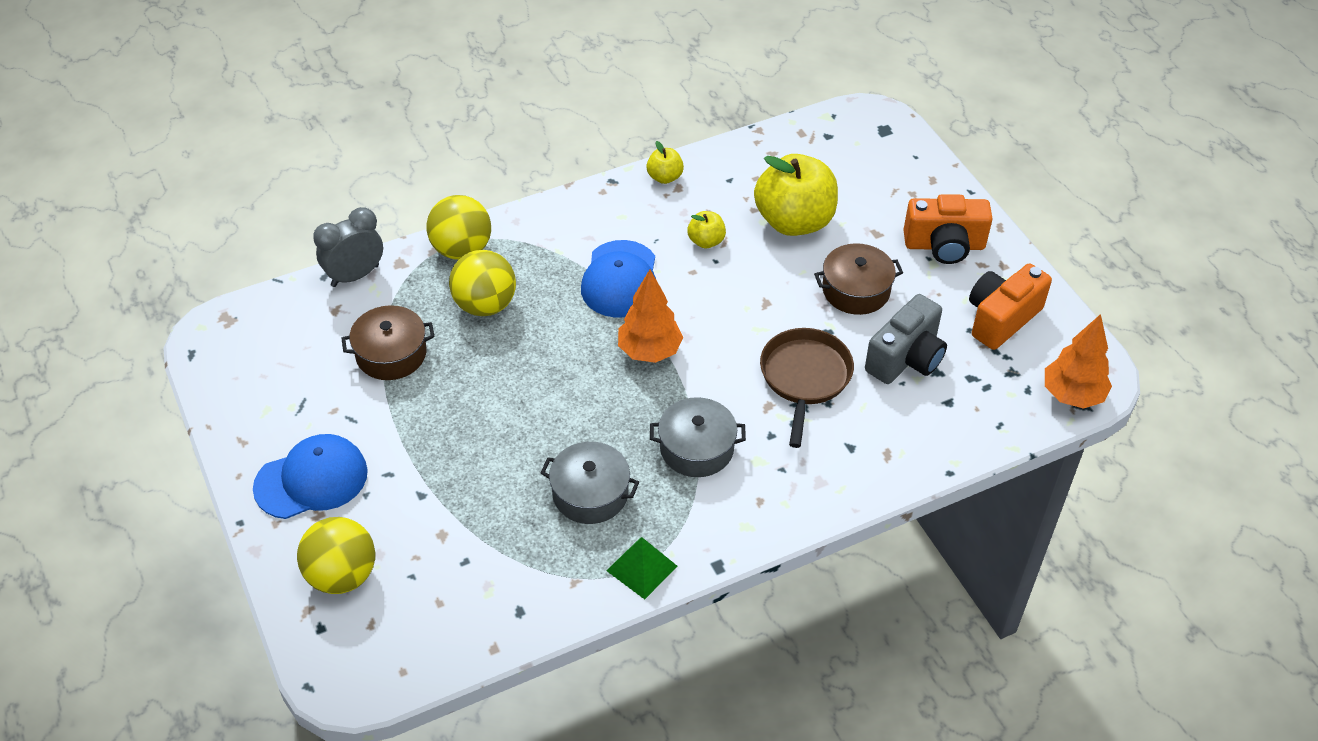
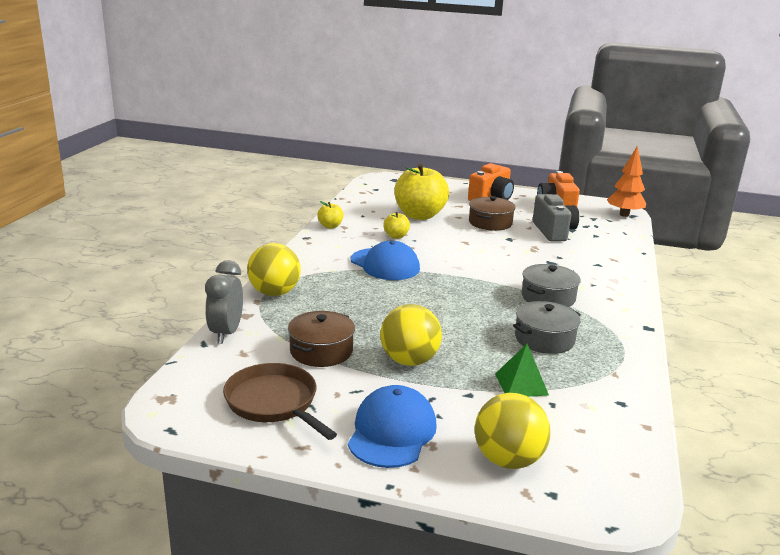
camera: 50 degrees left, 25 degrees down
(485, 305) = (334, 305): yellow ball -> yellow ball (409, 361)
(642, 568) = (626, 349): green pyramid -> green pyramid (521, 384)
(649, 351) = (454, 279): orange tree -> none
(805, 378) = (533, 254): brown pan -> brown pan (274, 403)

